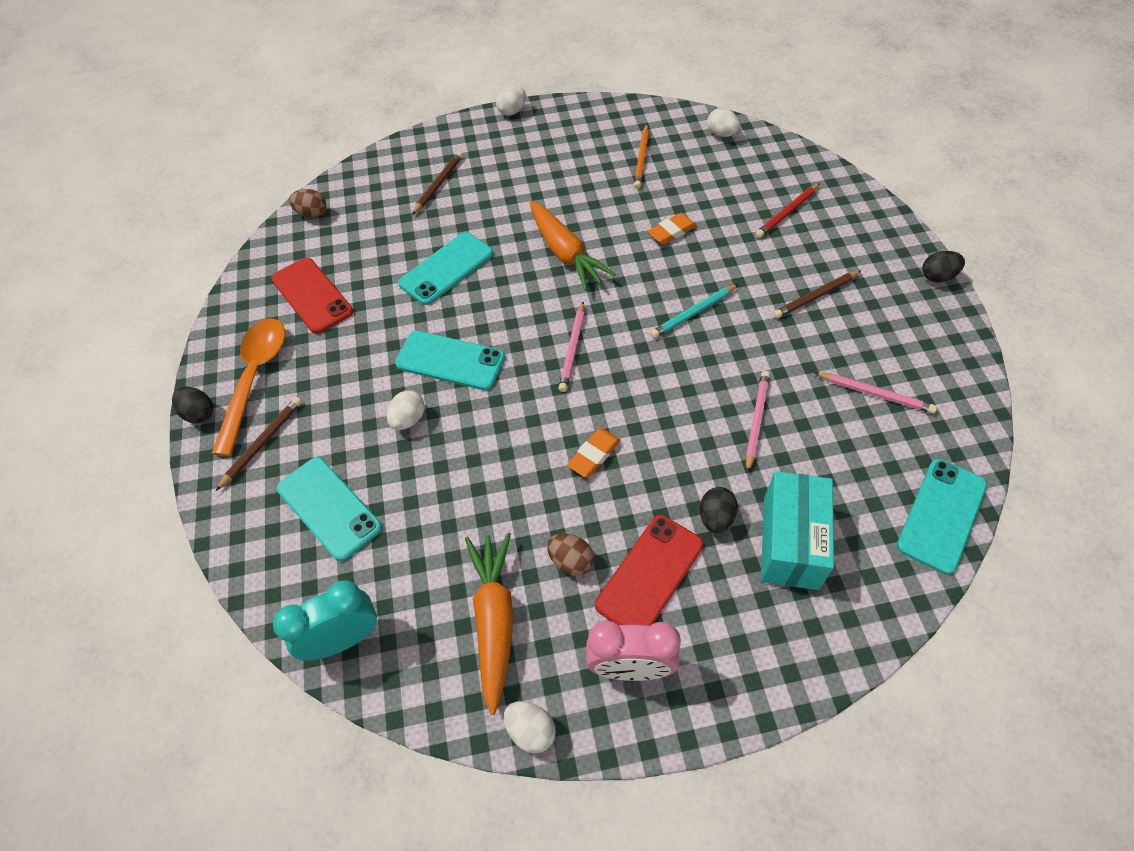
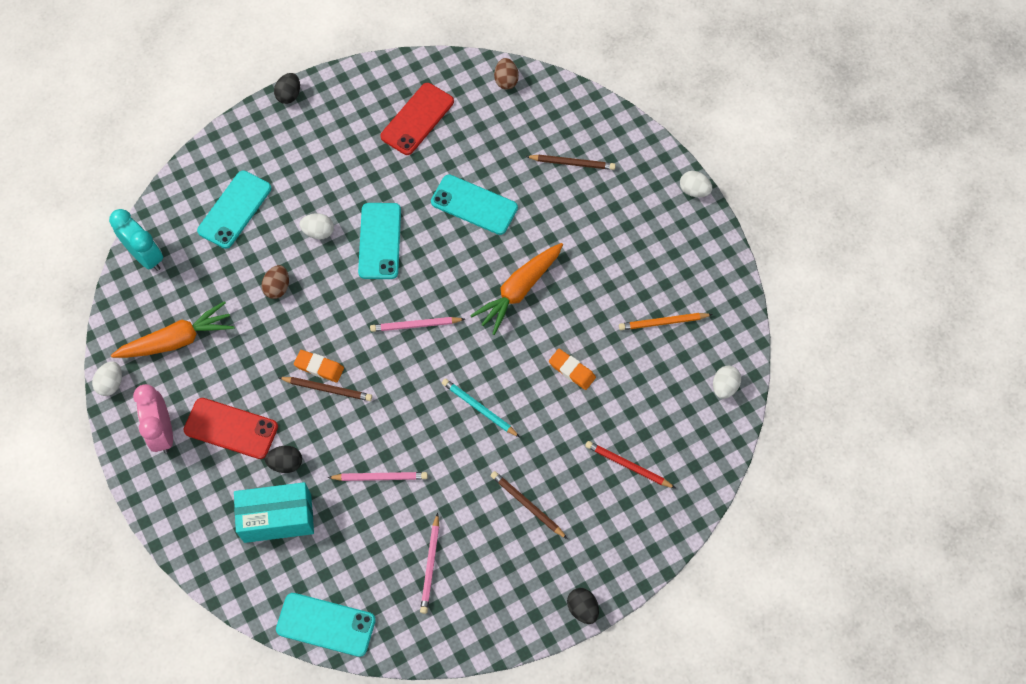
camera: 70 degrees right, 10 degrees up
(255, 377) = (329, 116): orange spoon -> none
(262, 443) = (275, 146): brown pencil -> brown pencil (327, 389)
(571, 561) = (229, 375): brown egg -> brown egg (277, 287)

